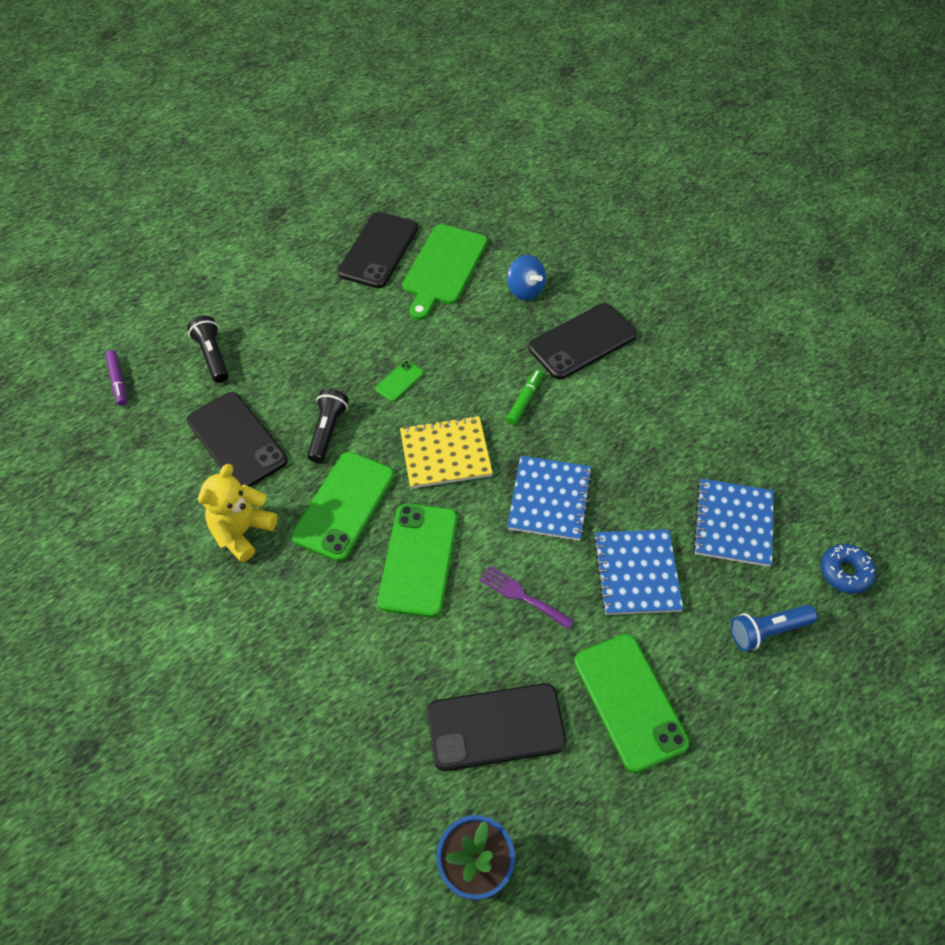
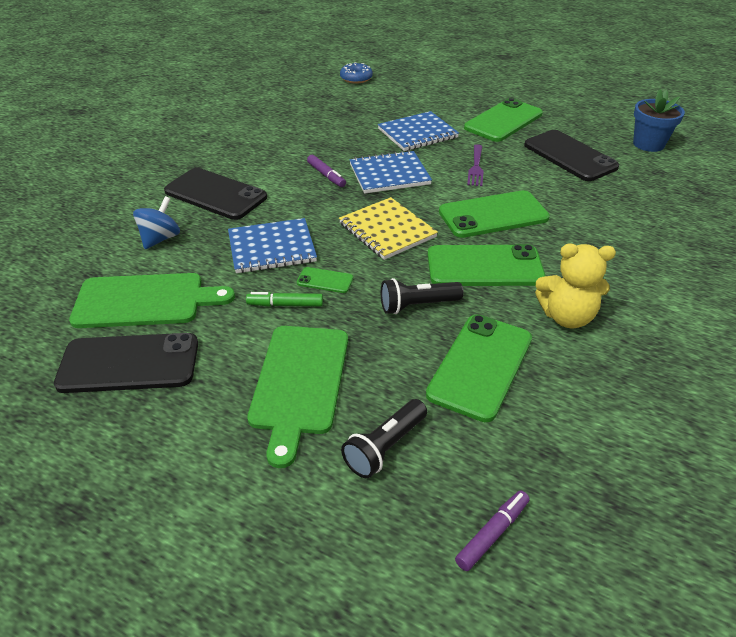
camera: 115 degrees left, 15 degrees down
(237, 440) = (480, 366): black phone -> green phone
(298, 331) = (299, 383): none -> green cutting board
(524, 400) = (301, 206): green marker -> green marker (285, 305)
(575, 441) = (326, 175): none -> purple marker
(733, 524) = (351, 111): blue notebook -> blue notebook (272, 248)
(767, 631) = (416, 92): blue flashlight -> none

